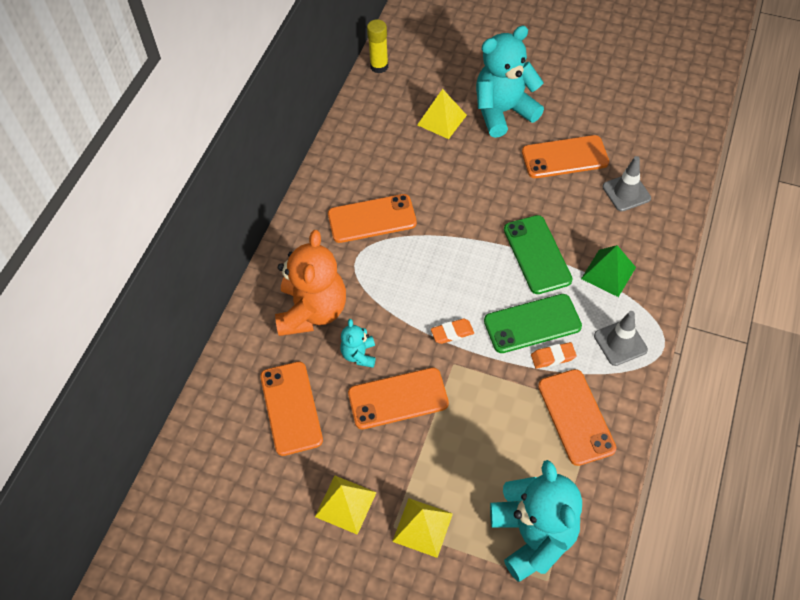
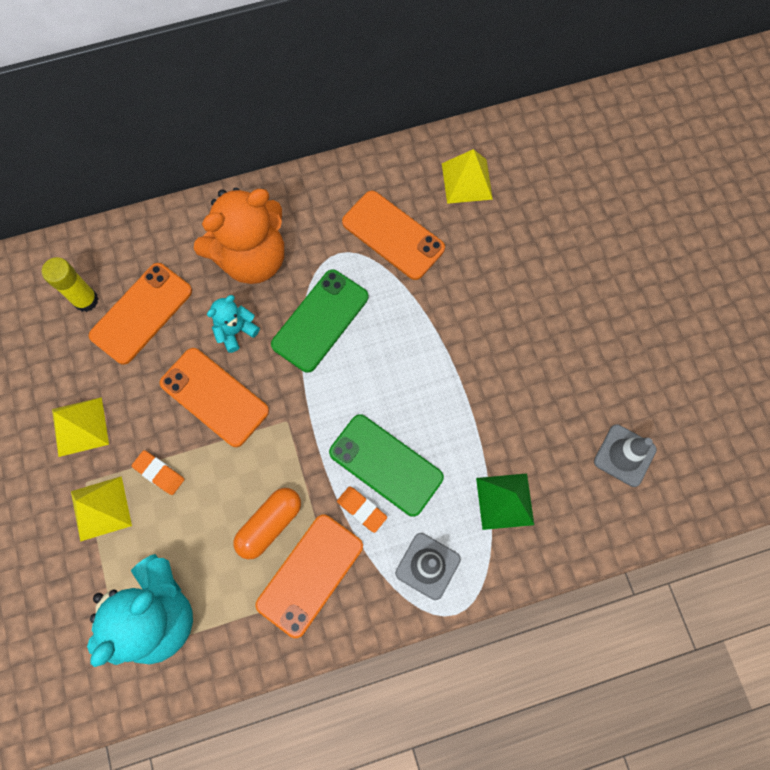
camera: 50 degrees right, 15 degrees up
(379, 66) = (584, 109): yellow glue stick -> yellow glue stick (86, 300)
(442, 120) = (566, 213): yellow pyramid -> yellow pyramid (467, 181)
(452, 333) = (320, 397): orange eraser -> orange eraser (159, 473)
(503, 112) = (628, 264): turquoise teddy bear -> none
(521, 420) = (269, 524): none -> orange capsule
(537, 254) = (472, 416): green phone -> green phone (320, 321)
(564, 157) = (619, 363): orange phone -> none

